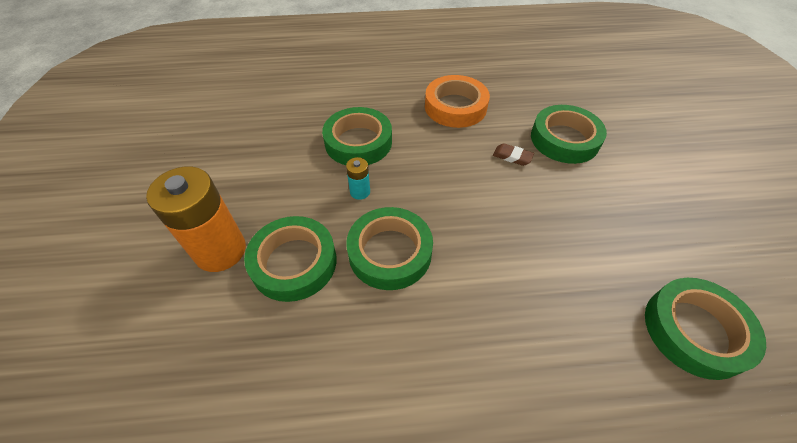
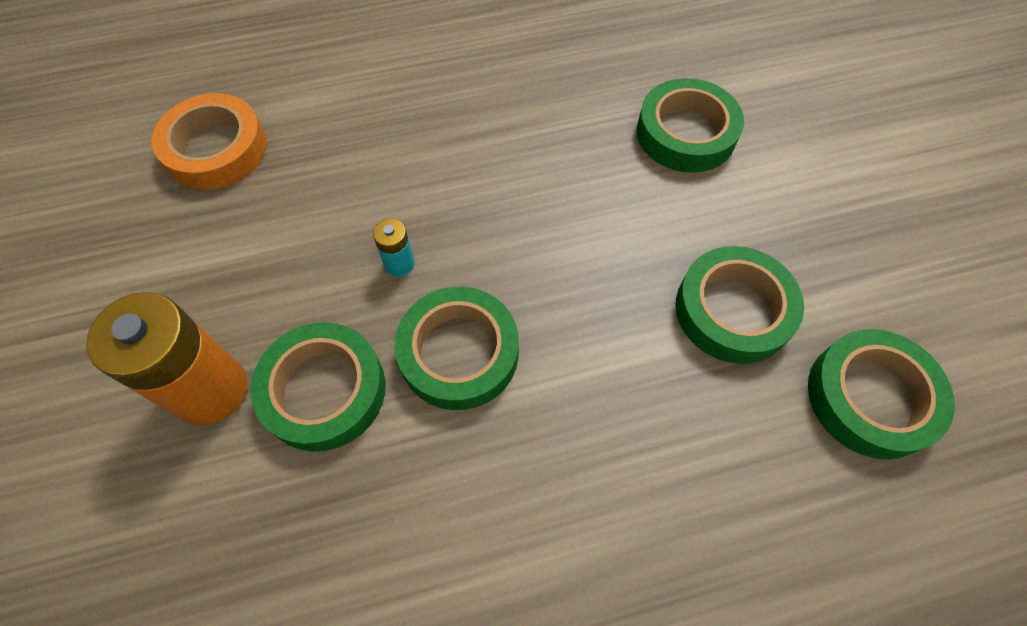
camera: 10 degrees left, 10 degrees up
(358, 142) = (382, 180): green tape -> green tape (733, 310)
(455, 107) = (520, 98): orange tape -> orange tape (216, 149)
(512, 157) = (613, 173): brown eraser -> none

